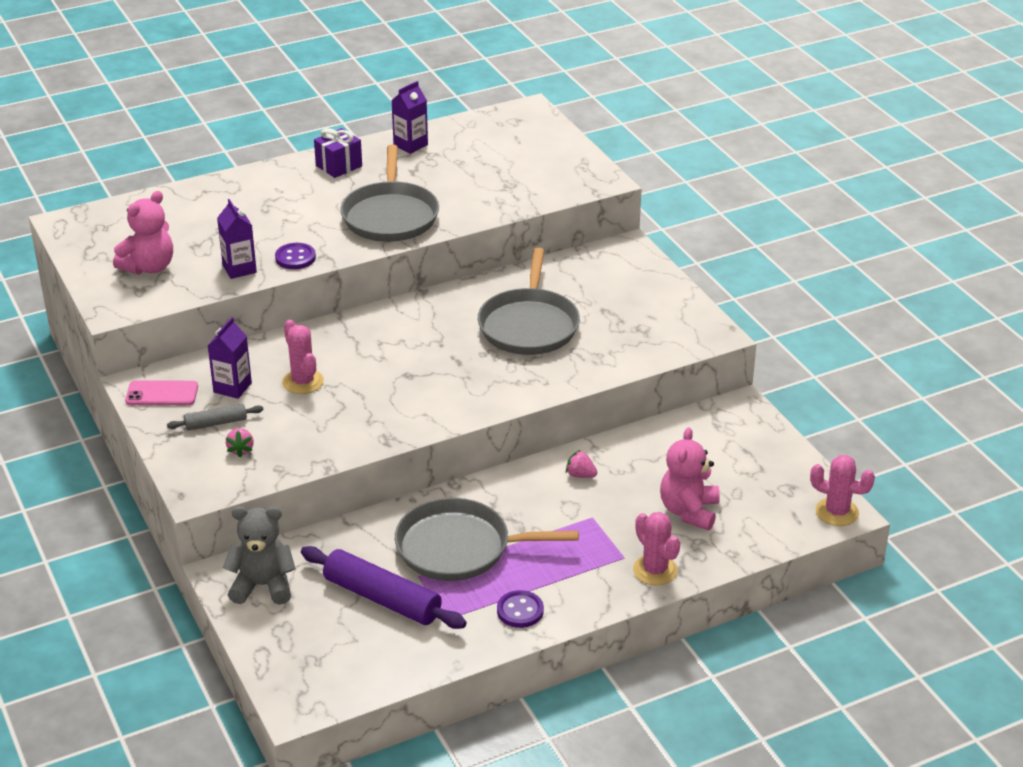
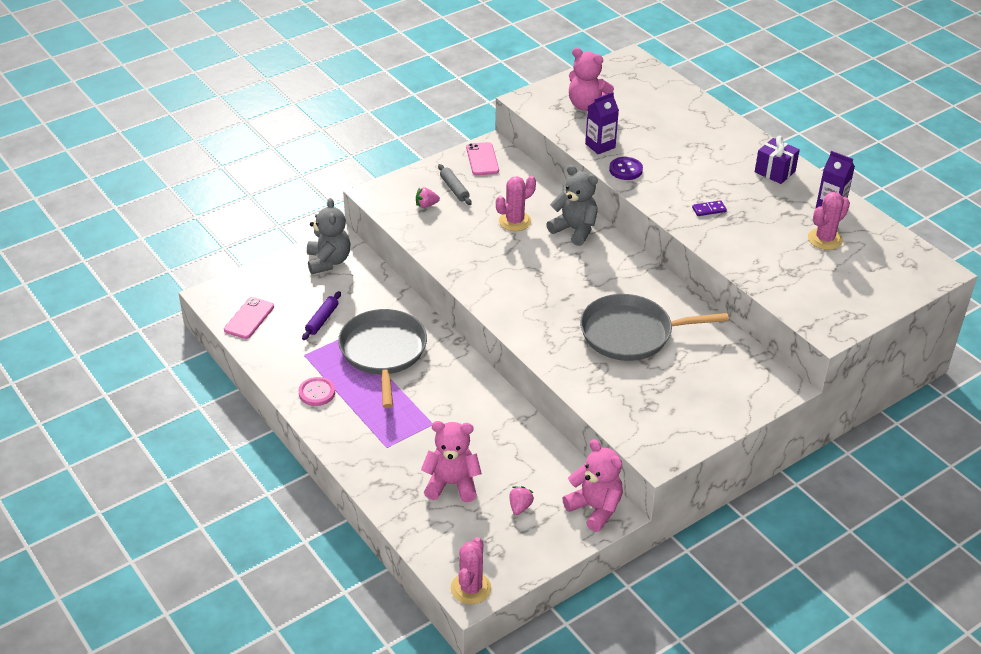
camera: 80 degrees right, 5 degrees up
(232, 387) = (498, 189): purple carton -> none
(336, 339) = (574, 230): none -> grey teddy bear
(358, 669) = (249, 318): none -> pink phone
(382, 598) = (322, 320): purple rolling pin -> purple rolling pin, size x0.52
(390, 216) = (709, 209): grey pan -> purple domino
(520, 611) = (317, 393): purple button -> pink button
(580, 475) = (485, 412): pink strawberry -> pink strawberry (520, 507)
(655, 570) = (373, 467): pink cactus -> pink cactus (825, 239)
(734, 416) = (595, 508): none -> pink teddy bear

